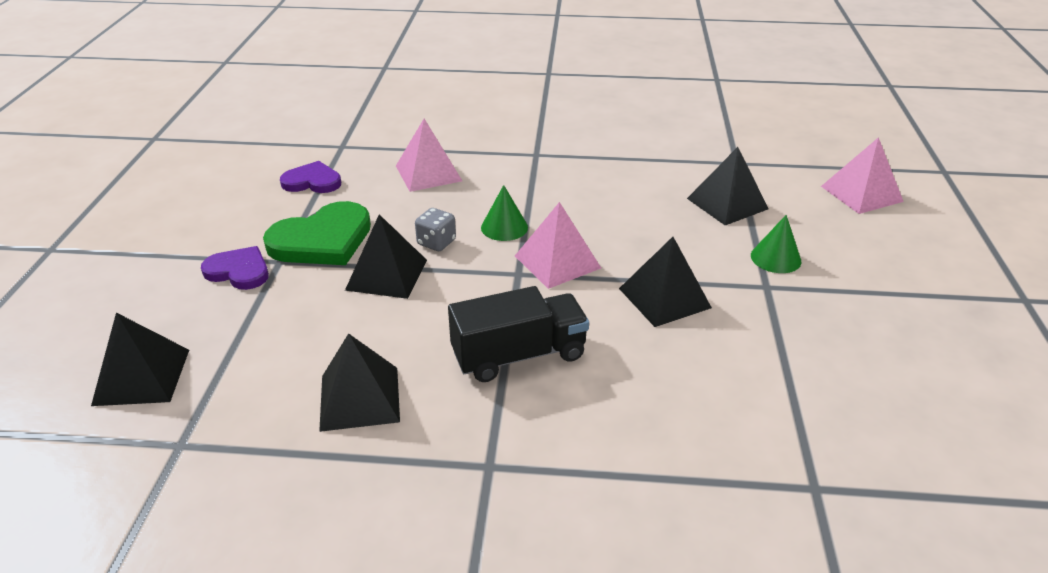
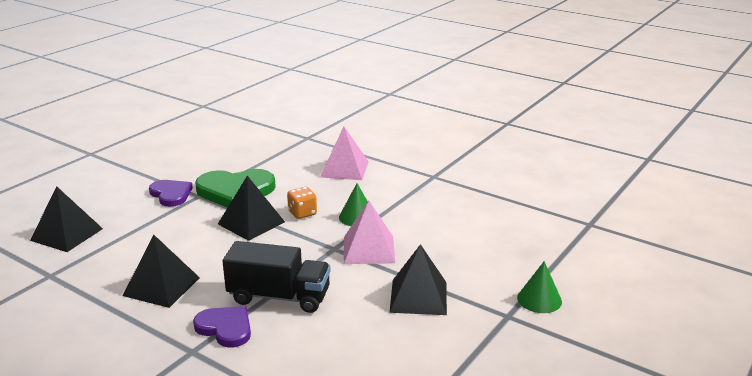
camera: 30 degrees right, 10 degrees down
(312, 181) = (266, 155): purple heart -> purple heart (225, 328)
(436, 242) = (302, 213): grey dice -> orange dice
(727, 203) = (545, 250): black pyramid -> none
(861, 194) = (677, 277): pink pyramid -> none

